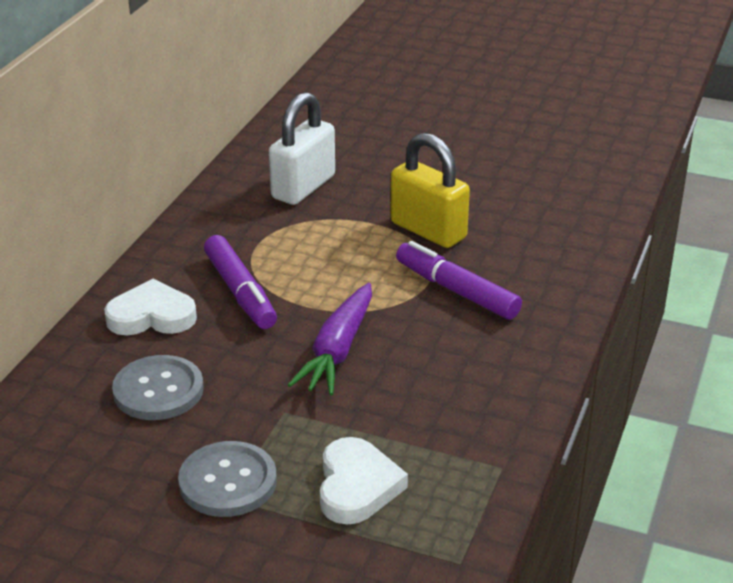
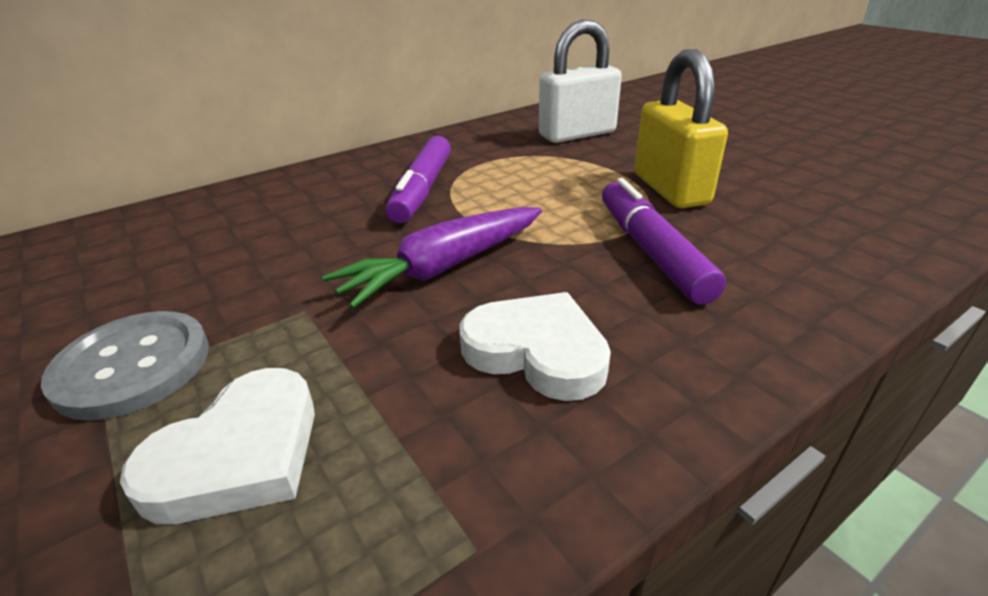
camera: 35 degrees right, 0 degrees up
(151, 316) = (327, 187): white heart -> white heart (537, 351)
(158, 390) = (235, 244): grey button -> none

